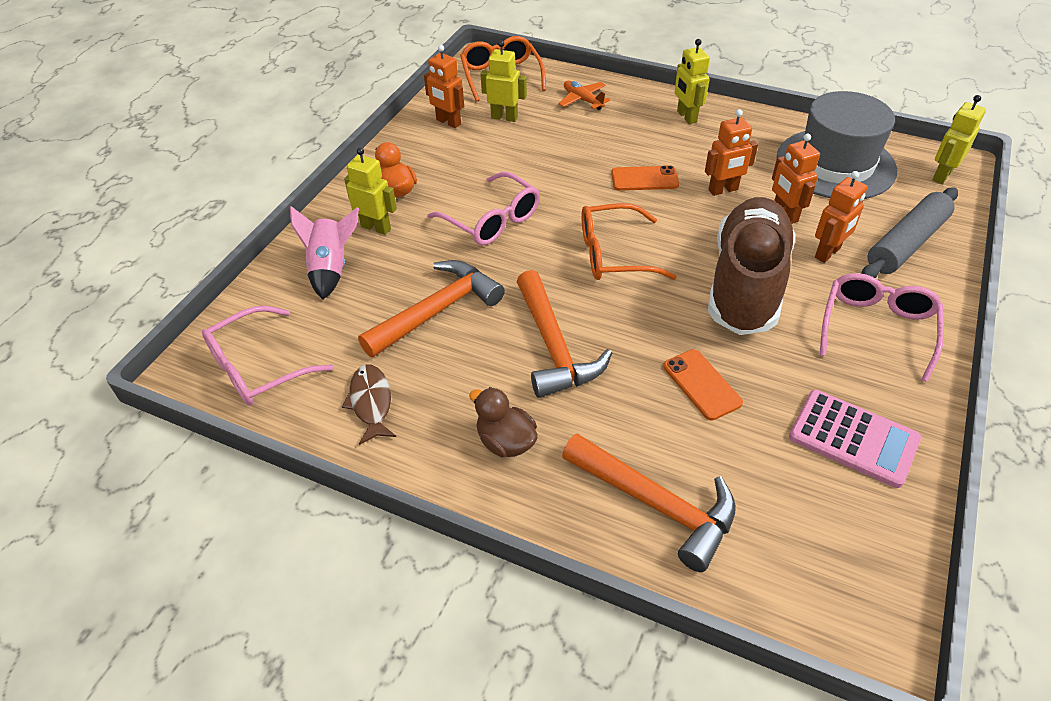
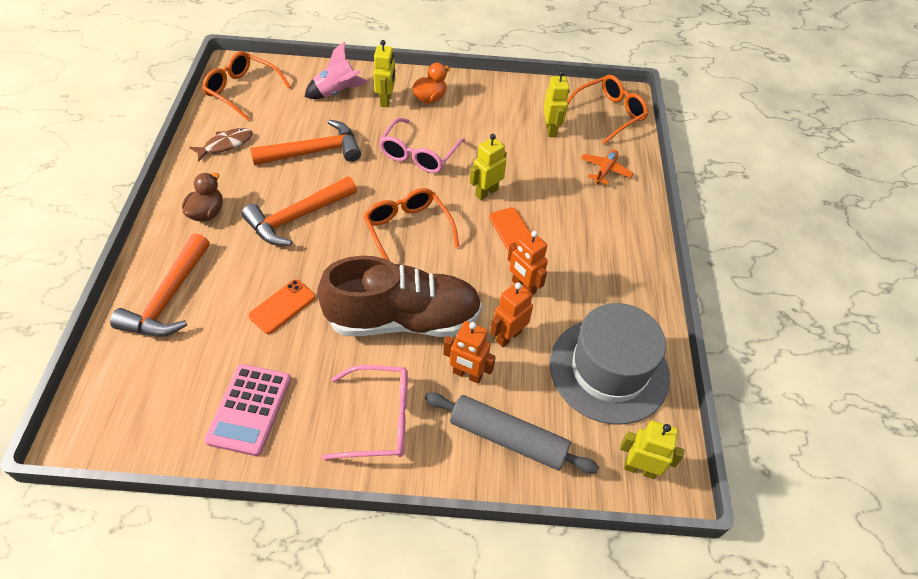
camera: 65 degrees right, 5 degrees up
(257, 368) = (242, 90): pink glasses -> orange glasses
(437, 310) = (314, 151): orange hammer -> orange hammer turned 45 degrees counterclockwise
(448, 122) = (526, 101): orange robot -> none
(686, 117) = (622, 244): yellow robot -> yellow robot (486, 192)

